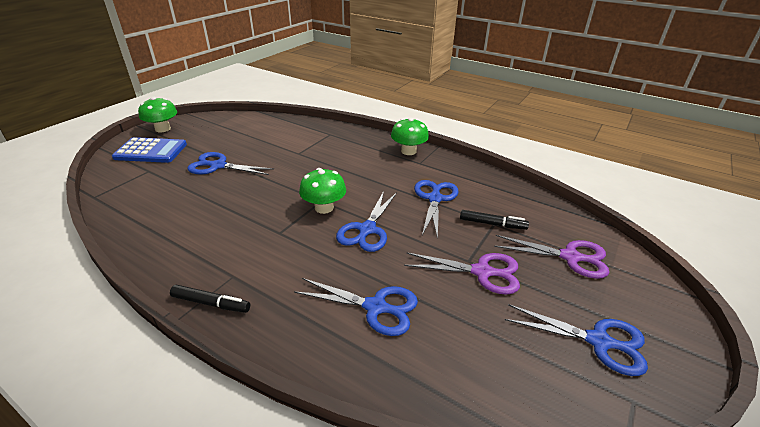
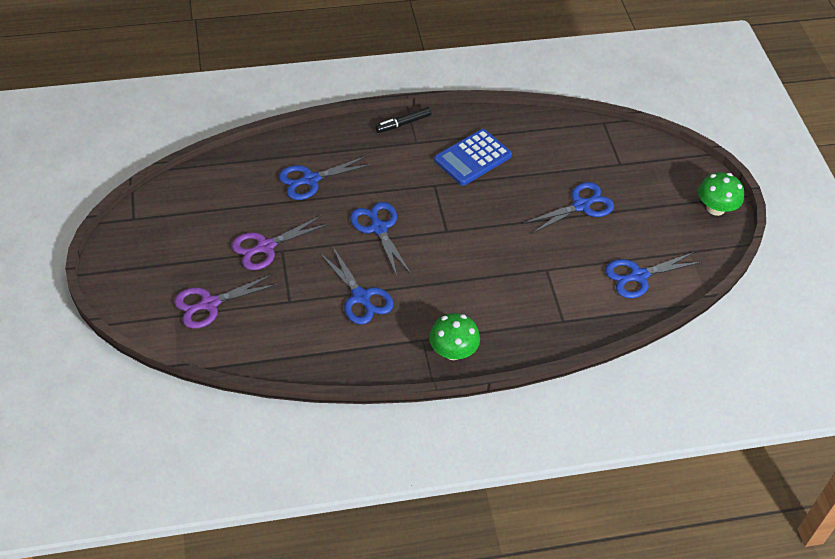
camera: 135 degrees right, 15 degrees up
(151, 151) = (663, 180): blue calculator -> blue calculator (472, 158)
(324, 208) = (435, 225): green mushroom -> none
(492, 224) = (290, 300): black marker -> none
(598, 341) = (164, 243): blue scissors -> blue scissors (638, 276)

